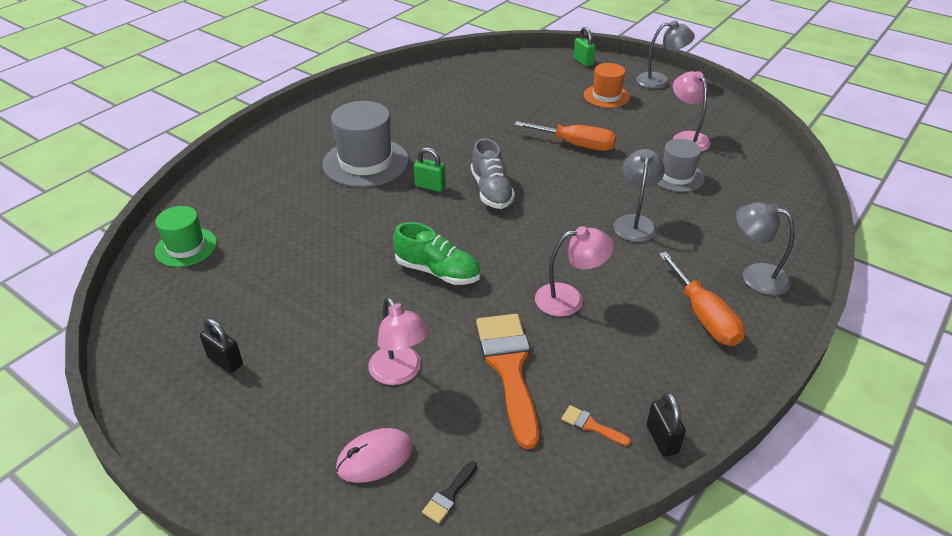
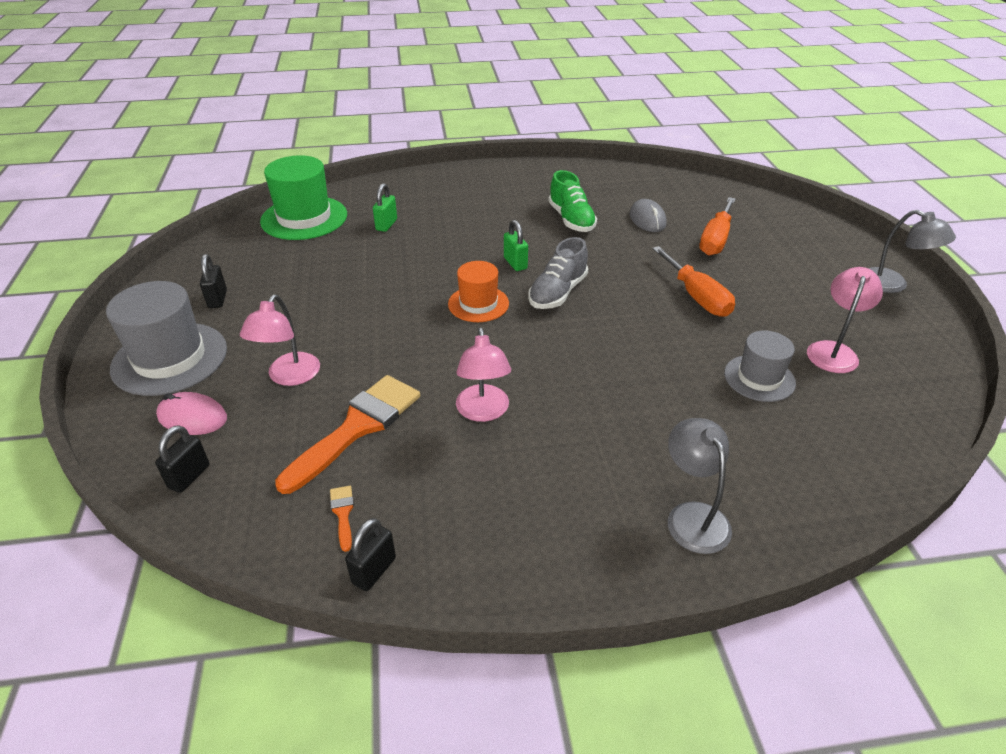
camera: 45 degrees right, 0 degrees up
(186, 247) = (304, 218): green hat -> green hat, size x1.65
(365, 162) = (496, 222): grey hat -> grey hat (170, 358)
(438, 271) = (421, 327): green shoe -> green shoe (571, 219)
(449, 495) = (189, 476): black brush -> black padlock
(470, 106) = (647, 219): none -> grey mouse
(569, 299) = (483, 412): pink lamp -> pink lamp turned 45 degrees clockwise
(583, 62) = (827, 230): green padlock -> green padlock (386, 225)
(606, 96) = (801, 270): orange hat -> orange hat (478, 304)
(635, 222) = (645, 391): grey lamp -> none
(703, 316) = (576, 510): orange screwdriver -> orange screwdriver (715, 240)

